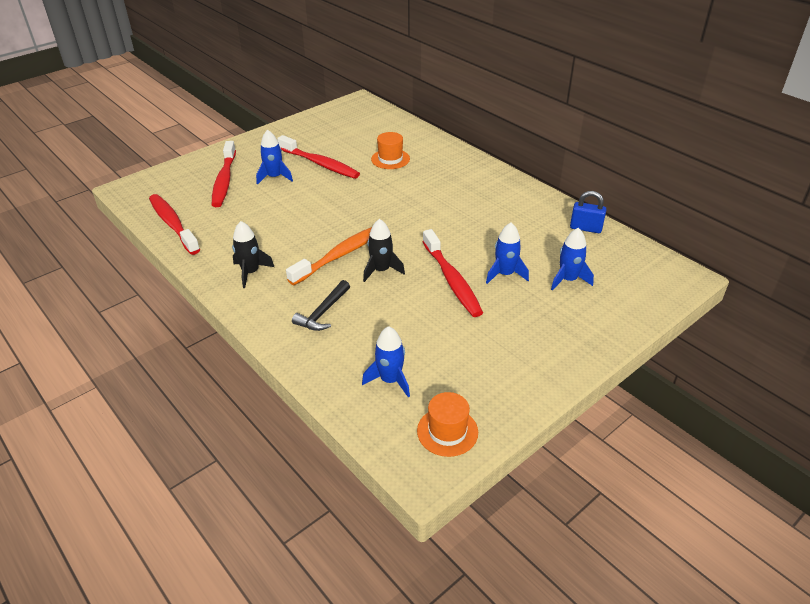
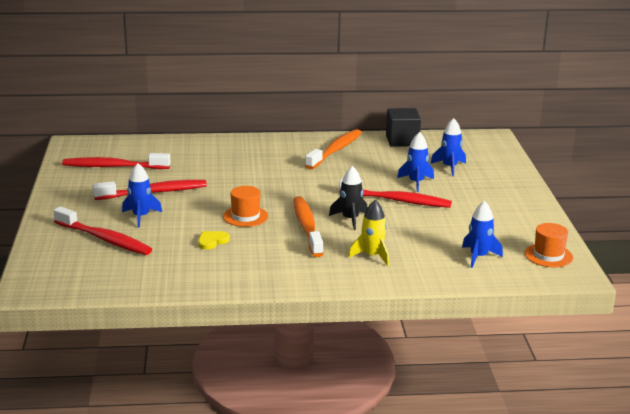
camera: 55 degrees left, 15 degrees down
(173, 224) = (141, 282): red toothbrush -> red toothbrush (113, 167)
(250, 272) = (276, 268): black rocket -> none
(267, 223) = (212, 241): none -> yellow heart
(323, 313) = (372, 256): black hammer -> yellow rocket
(390, 159) = (198, 165): orange hat -> orange hat (245, 216)
(509, 204) = (335, 150): none -> orange toothbrush
(585, 228) = (402, 141): blue padlock -> black cube

